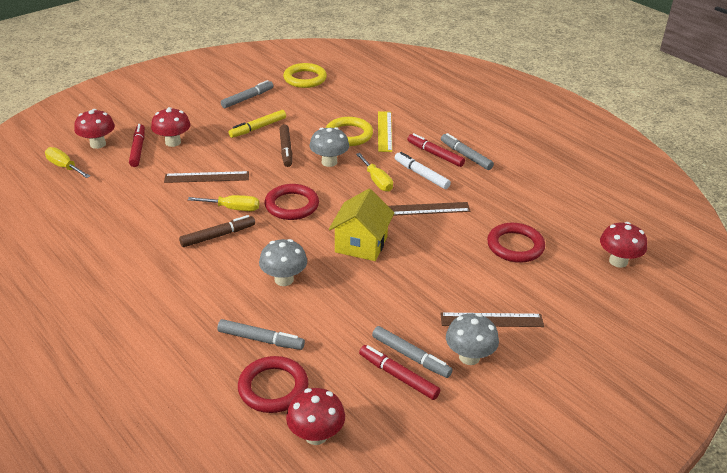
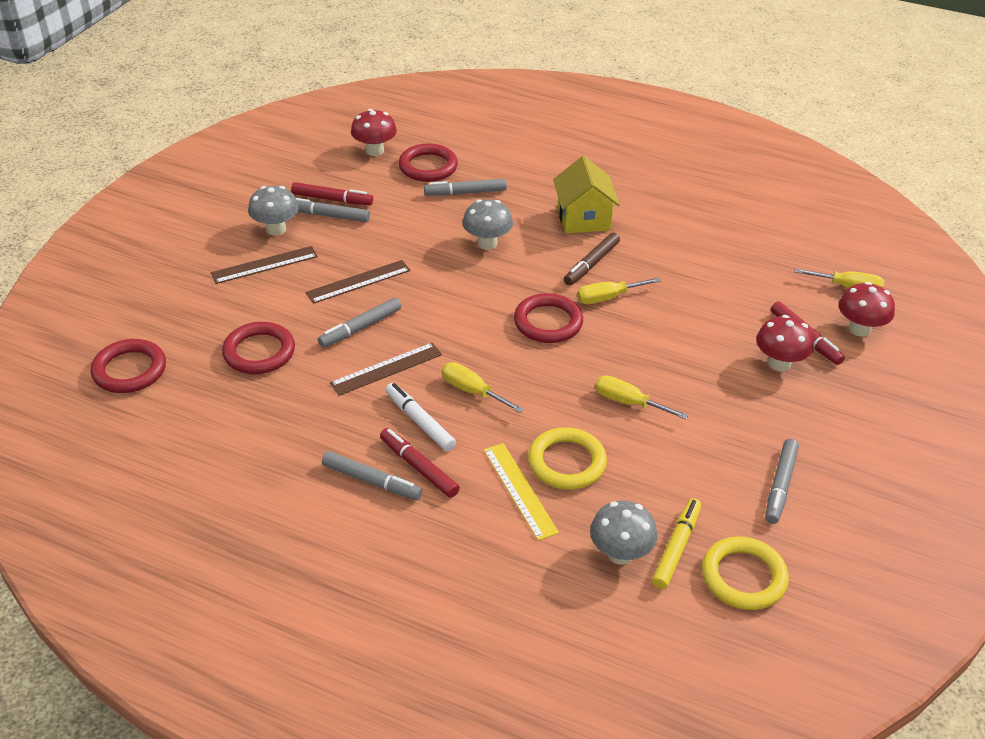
camera: 155 degrees right, 5 degrees up
(207, 177) = (679, 327): brown ruler -> brown ruler (358, 282)
(258, 128) = (702, 428): yellow marker -> yellow marker (676, 548)
(286, 149) = (628, 402): brown marker -> yellow screwdriver
(329, 162) = (555, 401): grey mushroom -> grey mushroom (620, 553)
(361, 244) = (436, 300): yellow house -> yellow house (583, 218)
(421, 175) = (419, 422): white marker -> white marker turned 150 degrees counterclockwise
(431, 241) = (360, 328): none -> grey marker
(435, 154) = (418, 467): red marker -> red marker turned 150 degrees counterclockwise
(618, 261) = (129, 370): red mushroom -> red ring

